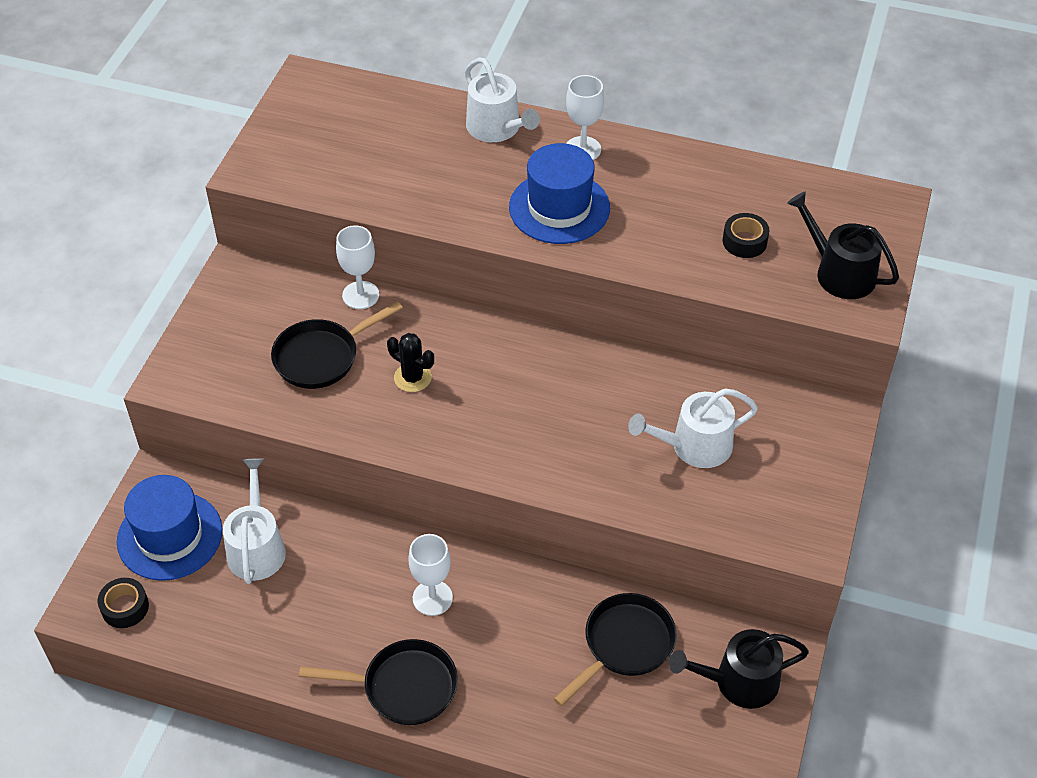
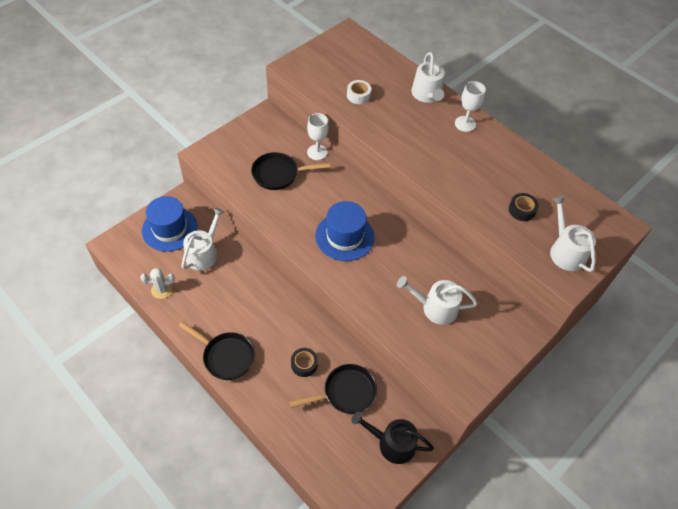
camera: 25 degrees right, 5 degrees up
(125, 607) = (129, 253): black tape -> black tape (304, 364)
(224, 638) = (162, 289): none -> white cactus
(391, 173) = (358, 95): none -> white tape
(412, 378) = (315, 204): black cactus -> none
(432, 598) = (267, 319): white goblet -> none
(559, 208) = (432, 149): blue hat -> blue hat (344, 236)
(839, 272) = (565, 251): black watering can -> white watering can

